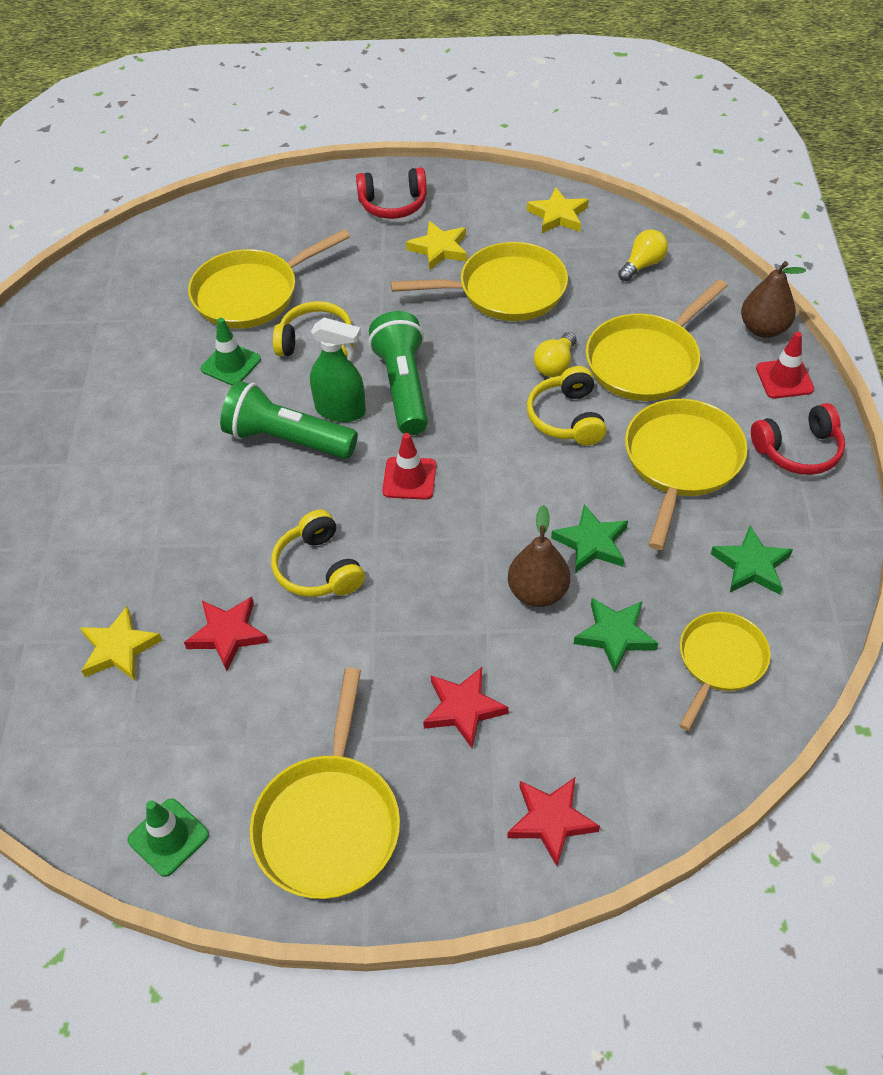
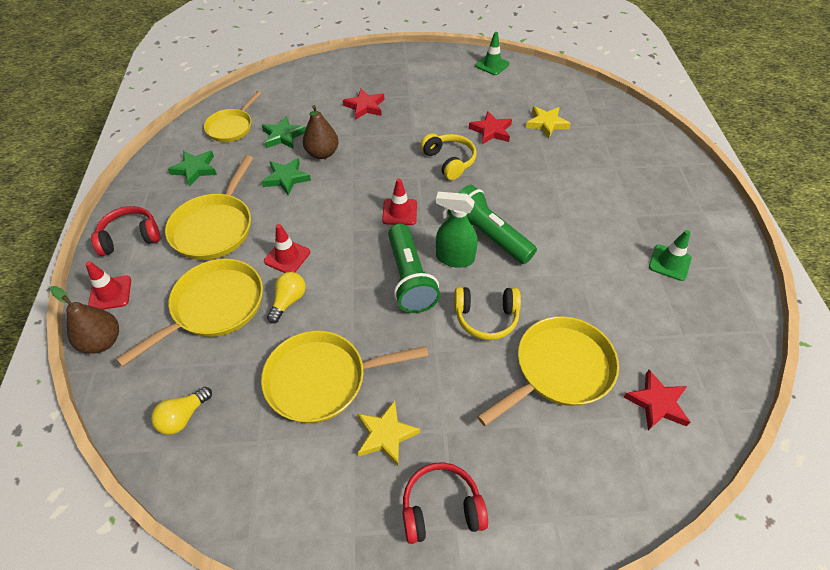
camera: 175 degrees right, 0 degrees up
(231, 364) = (550, 295): green traffic cone -> green traffic cone (669, 263)
(287, 439) = (488, 235): green flashlight -> green flashlight turned 150 degrees counterclockwise
(329, 822) = (424, 71): yellow pan -> none
(551, 820) = (327, 74): red star -> red star (657, 403)
(558, 215) = (254, 493): yellow star -> none
(567, 418) = (287, 257): yellow headphones -> red traffic cone

